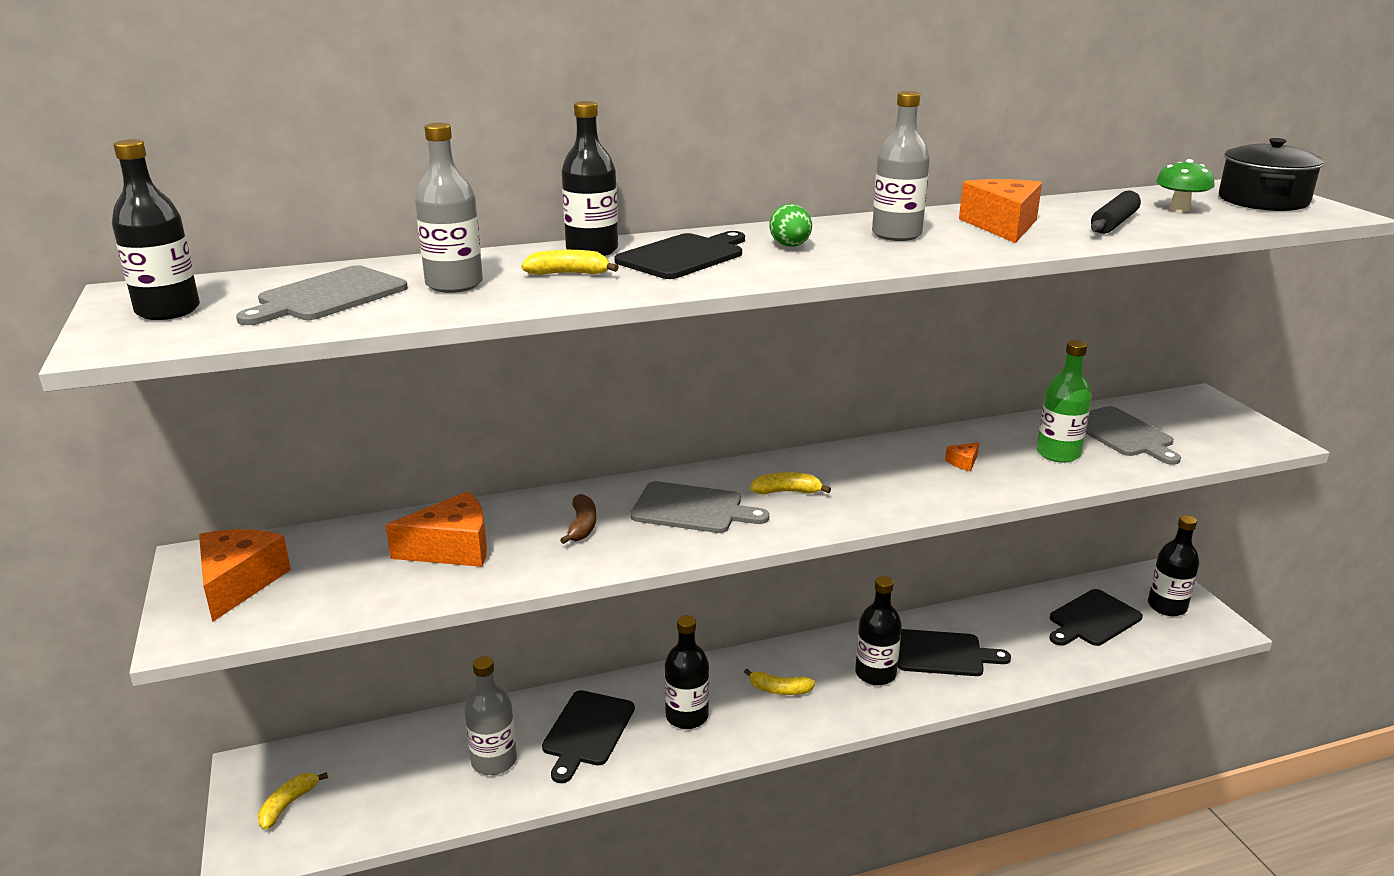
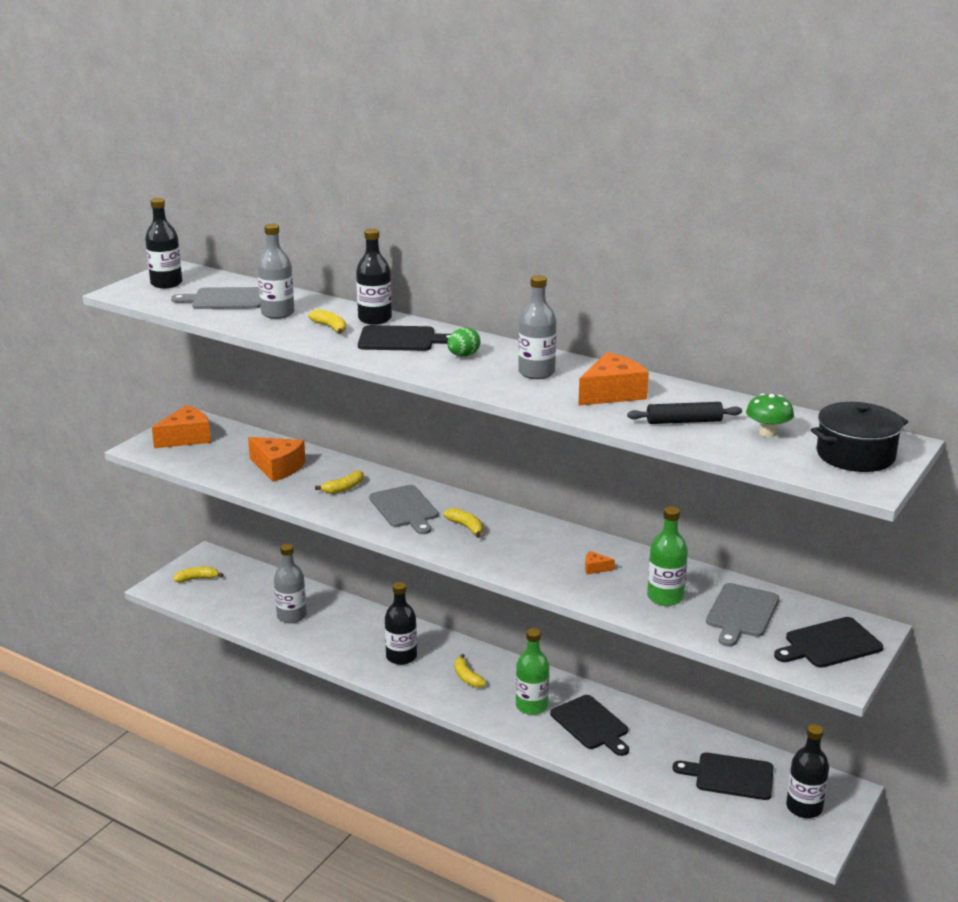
camera: 50 degrees right, 0 degrees up
(582, 526) = (344, 488): brown banana -> yellow banana
(587, 731) = (348, 631): black cutting board -> black cutting board (829, 644)
(875, 674) = (531, 706): black bottle -> green bottle

